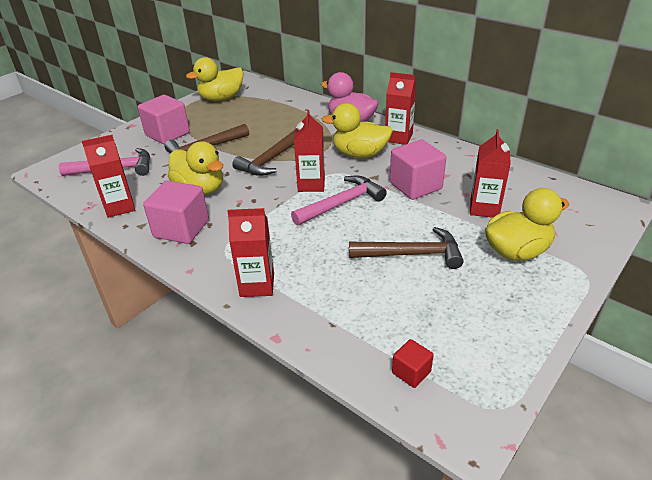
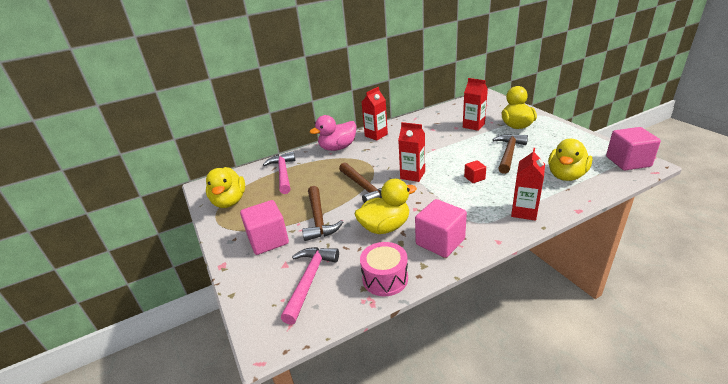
camera: 65 degrees left, 5 degrees down
(120, 207) = (385, 278): red carton -> pink drum
(342, 203) = (443, 167): pink hammer -> pink hammer (283, 173)
(359, 154) = (386, 151): yellow duck -> yellow duck (566, 175)
(411, 372) = (608, 171): red cube -> red cube (474, 178)
(415, 186) = (438, 140): pink cube -> pink cube (628, 161)

